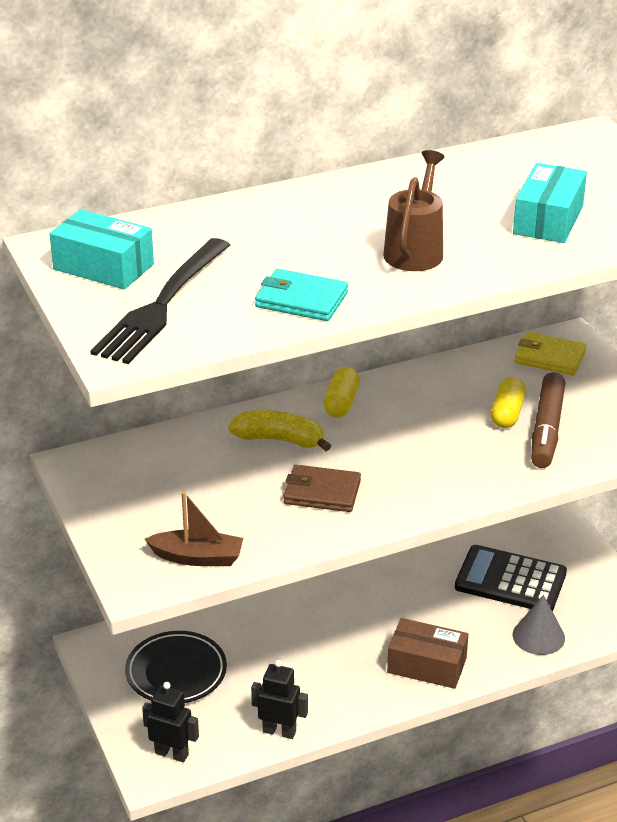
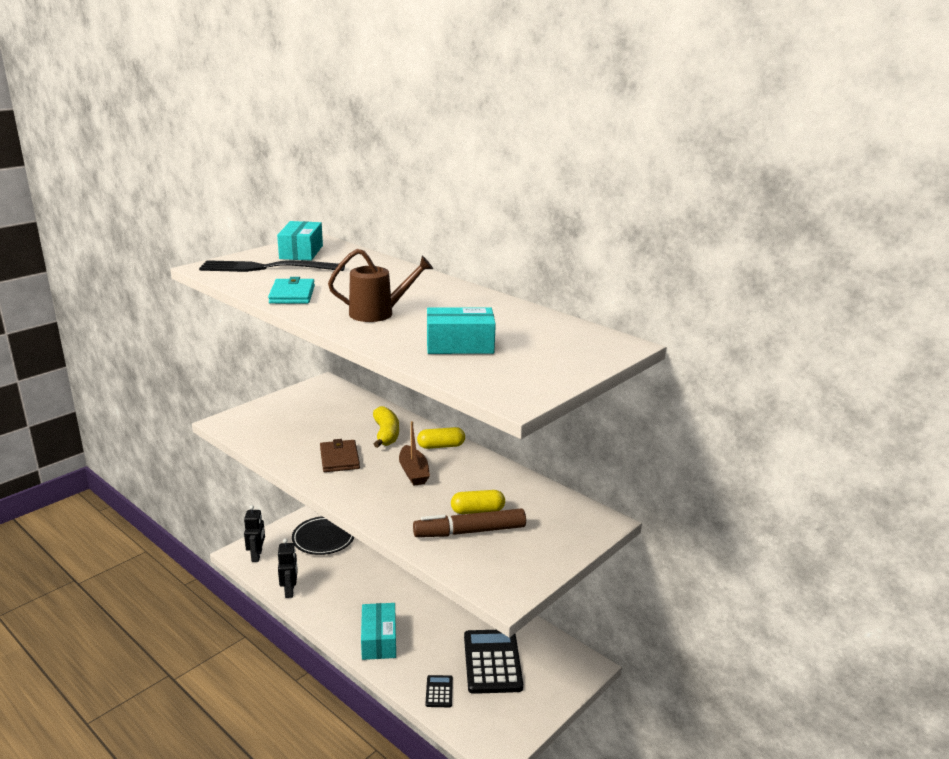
camera: 65 degrees right, 10 degrees down
(197, 557) = (256, 433): brown boat -> brown boat (413, 472)
(427, 665) = (379, 640): brown box -> turquoise box
(538, 636) = (439, 691): grey cone -> black calculator
(549, 357) = (567, 517): yellow wallet -> none

